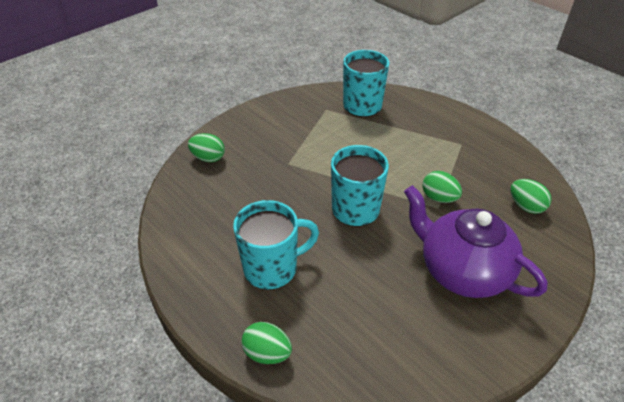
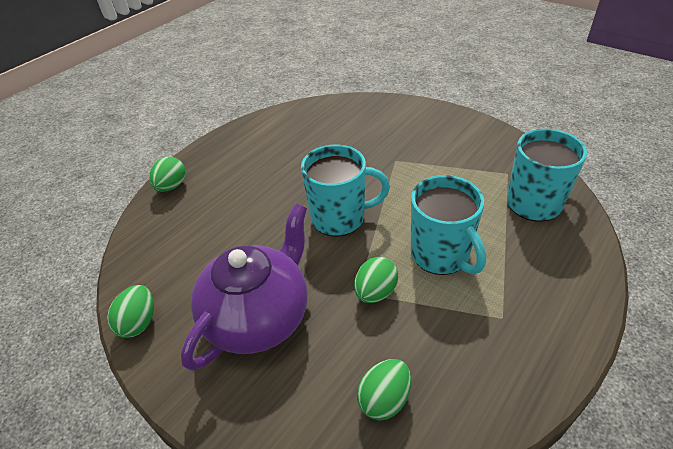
camera: 85 degrees right, 0 degrees up
(208, 158) = (384, 111): green egg -> green egg (139, 322)
(272, 268) = (254, 174): turquoise mug -> turquoise mug (441, 255)

